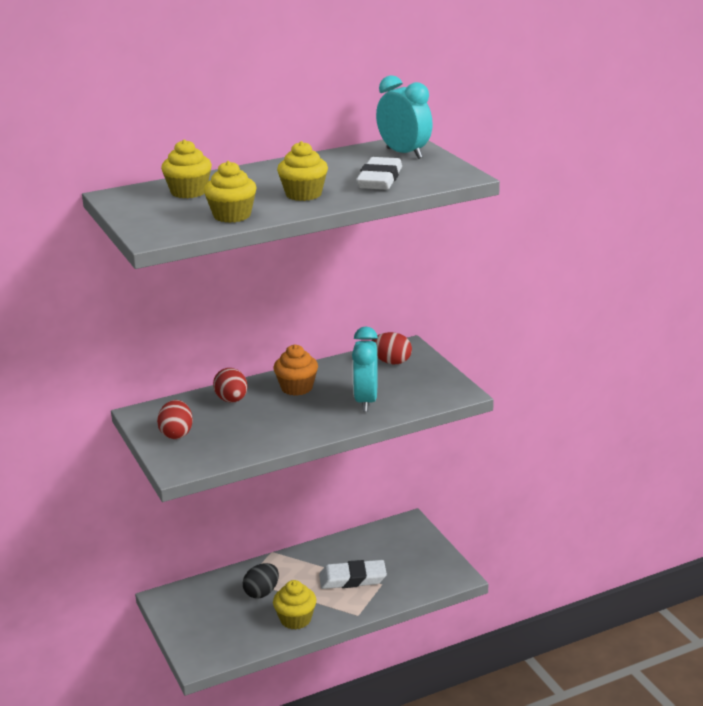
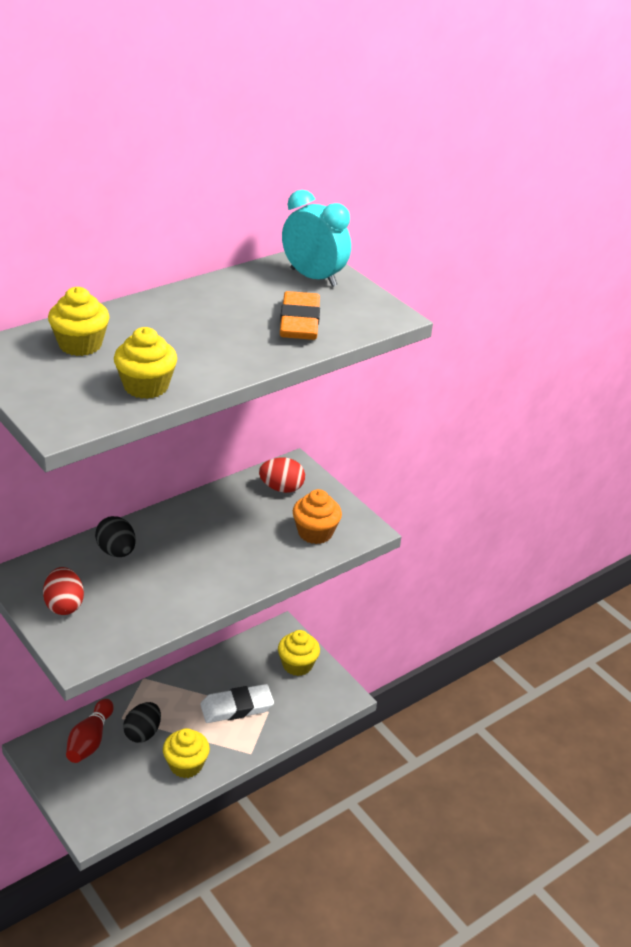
camera: 15 degrees left, 10 degrees up
(213, 595) = (90, 740): none -> red bowling pin
(231, 400) = (116, 551): red egg -> black egg
(296, 388) = (186, 530): orange cupcake -> orange cupcake (315, 533)
(303, 194) = (220, 348): yellow cupcake -> yellow cupcake (297, 665)
(366, 401) = (267, 546): turquoise clock -> none
(379, 179) = (299, 322): white eraser -> orange eraser

